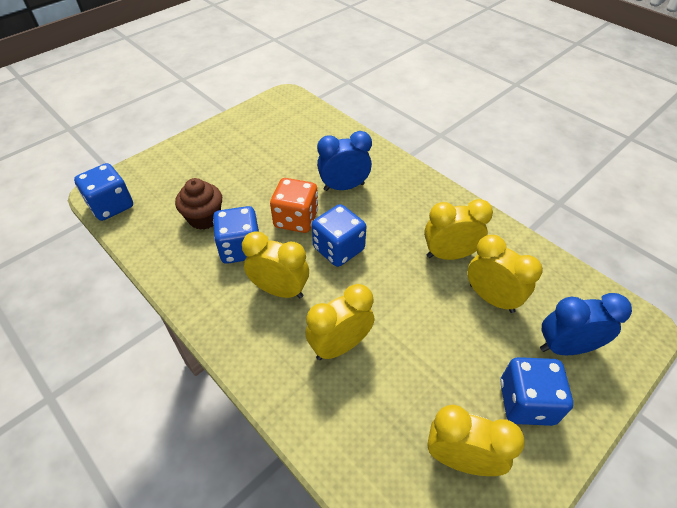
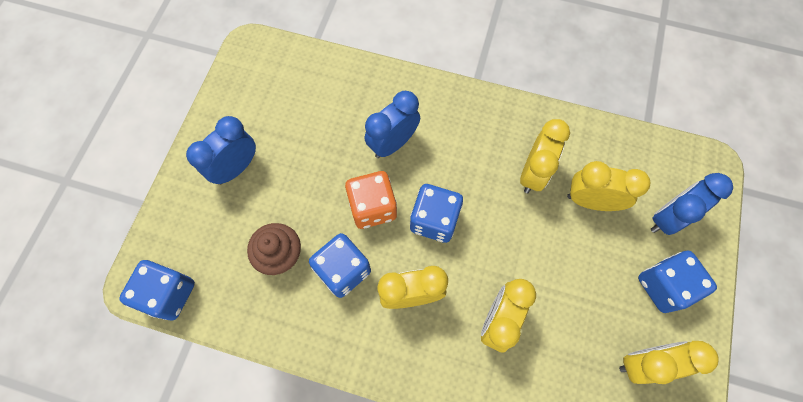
camera: 30 degrees left, 20 degrees up
(219, 155) = (236, 168): none -> blue clock
(449, 255) = (533, 173): yellow clock -> yellow clock turned 150 degrees clockwise

